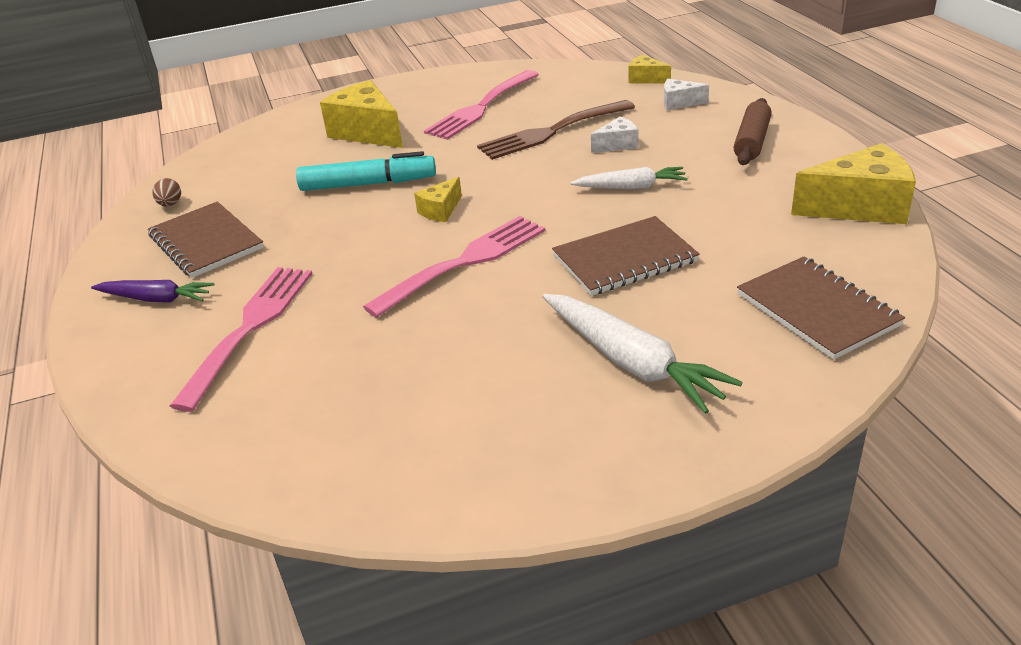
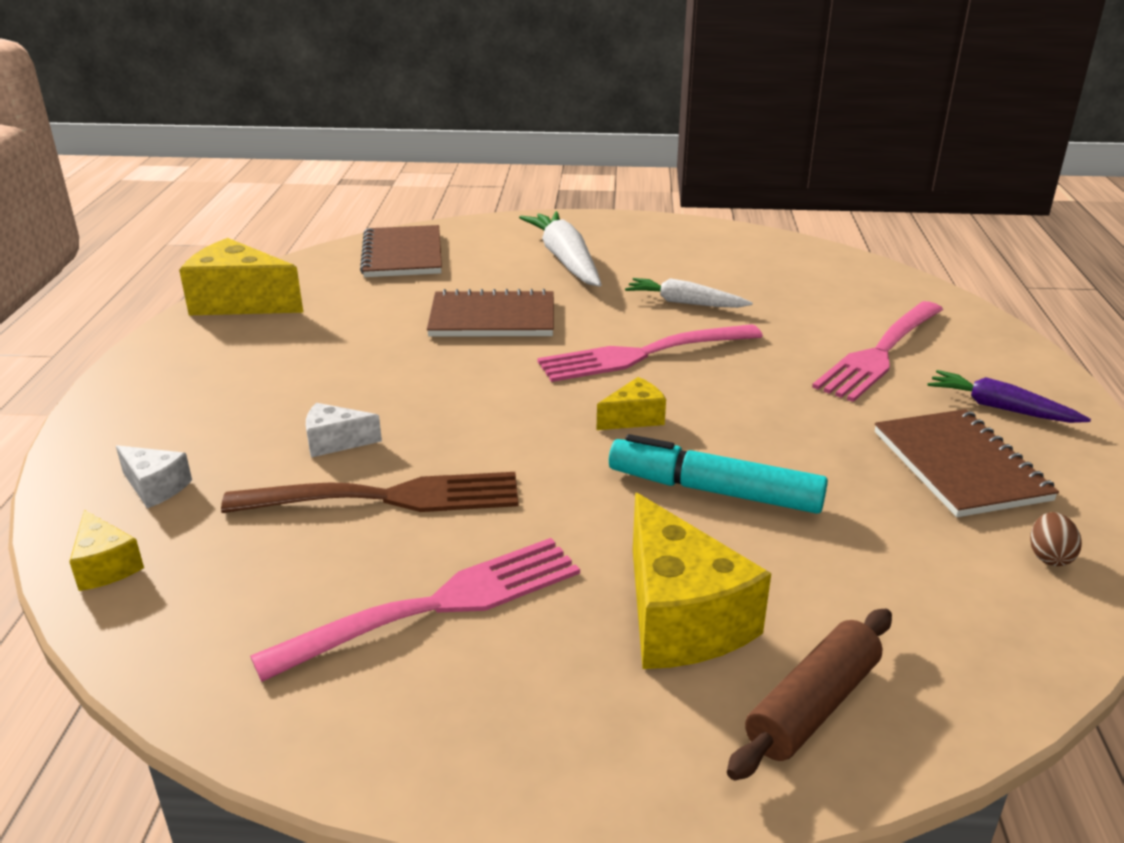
camera: 160 degrees left, 5 degrees down
(631, 187) = (398, 380): white carrot -> white carrot (685, 303)
(752, 141) = (192, 393): brown rolling pin -> brown rolling pin (812, 706)

